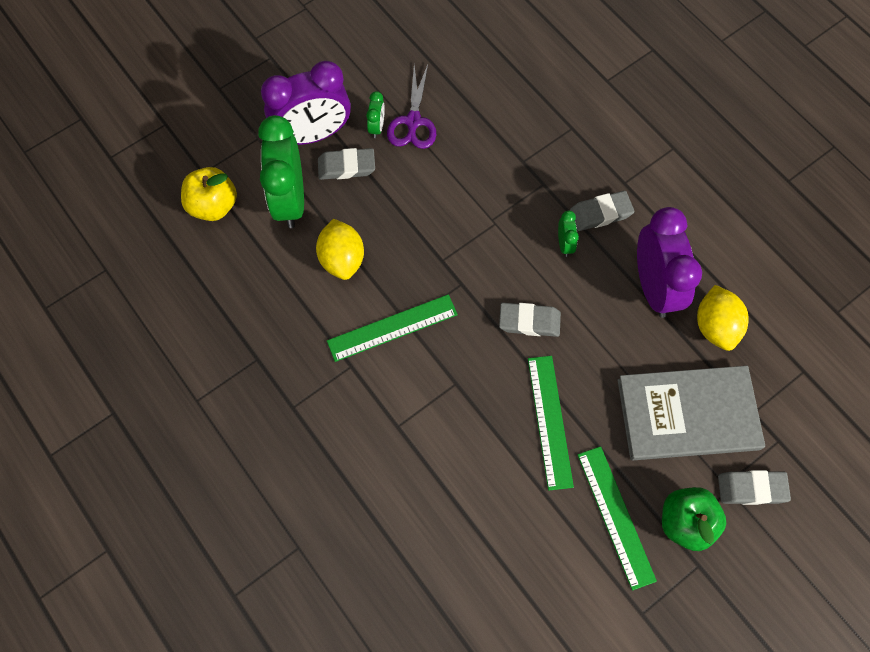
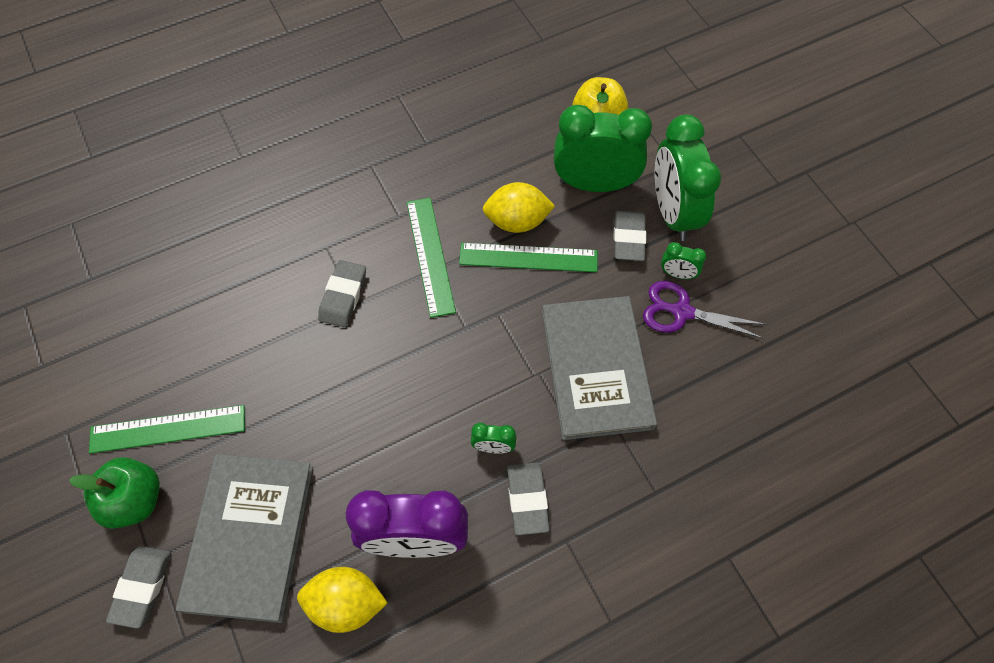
camera: 100 degrees right, 5 degrees down
(313, 135) = (673, 213): purple clock -> green clock
(478, 178) = (596, 368): none -> grey book
(529, 321) = (405, 388): grey eraser -> grey eraser (343, 296)
(549, 421) = (288, 385): green ruler -> green ruler (528, 257)

